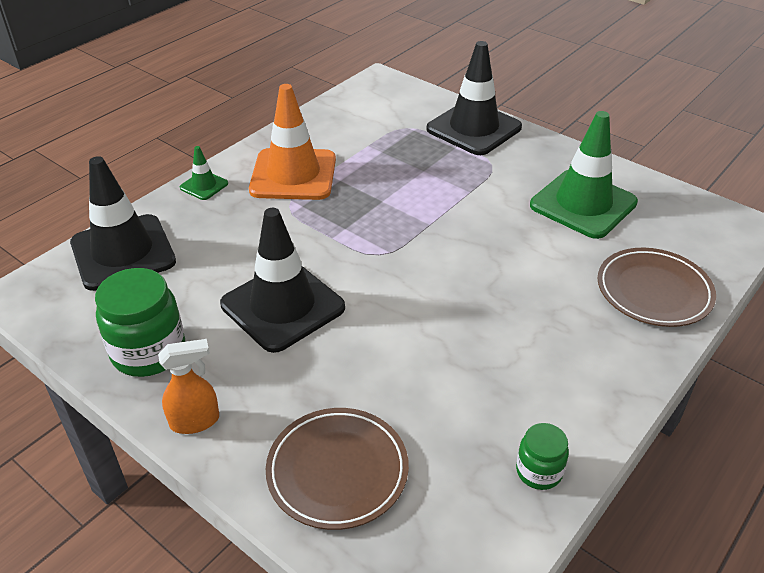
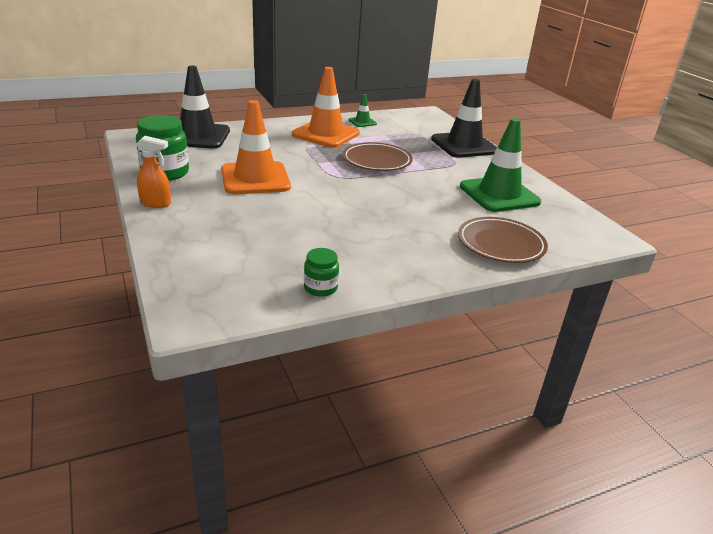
camera: 25 degrees right, 10 degrees down
(204, 186) = (270, 125): green traffic cone -> green traffic cone (362, 122)
(282, 306) = (255, 178): black traffic cone -> orange traffic cone
(337, 471) = (204, 245): brown plate -> brown plate (377, 161)

